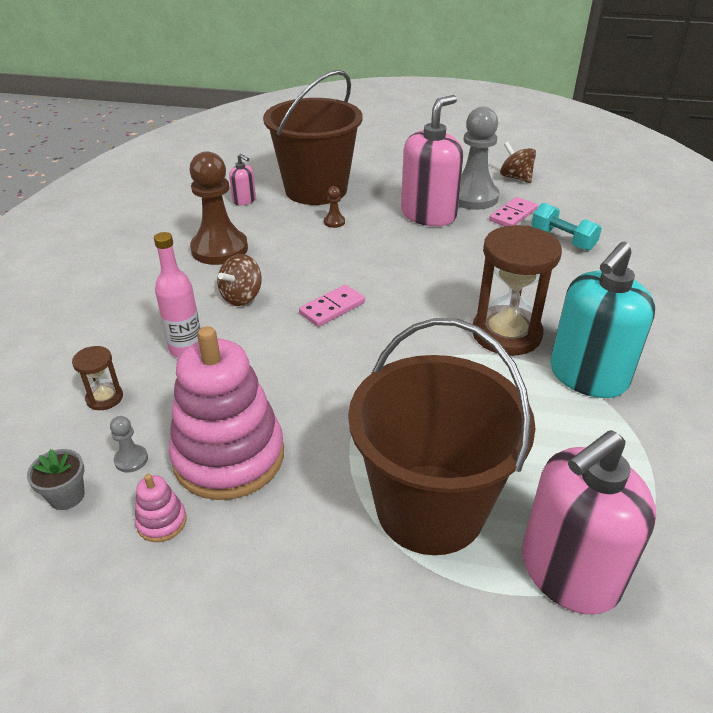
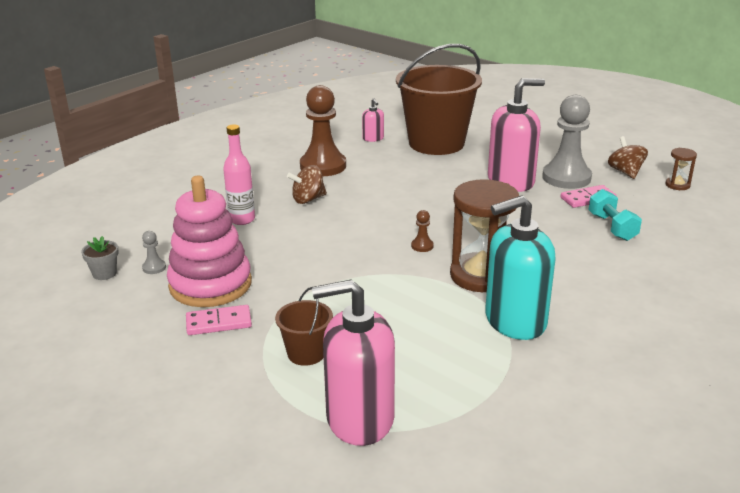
camera: 30 degrees right, 10 degrees down
(104, 398) = (169, 231): brown hourglass -> brown hourglass (677, 185)
(161, 522) = (142, 303): pink stacking toy -> none
(332, 308) = (364, 223): pink domino -> pink domino (219, 323)
(334, 222) = (427, 168): brown pawn -> brown pawn (422, 246)
(430, 508) = (306, 353): brown bucket -> brown bucket, size x0.44

